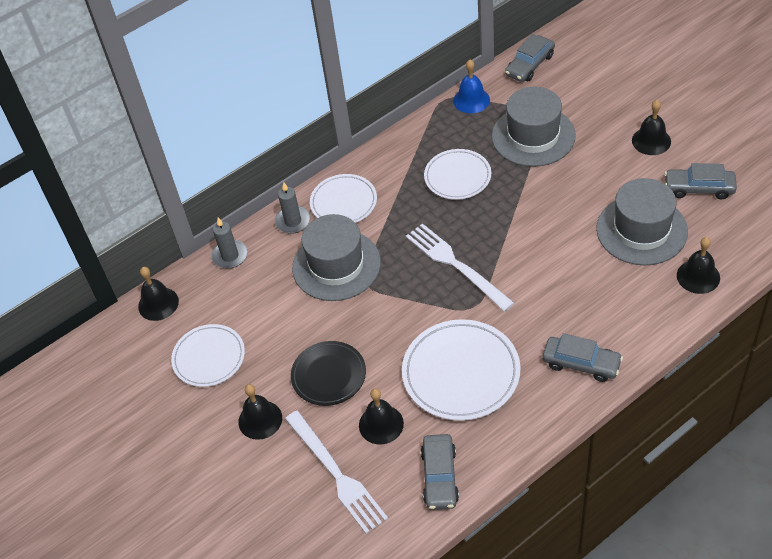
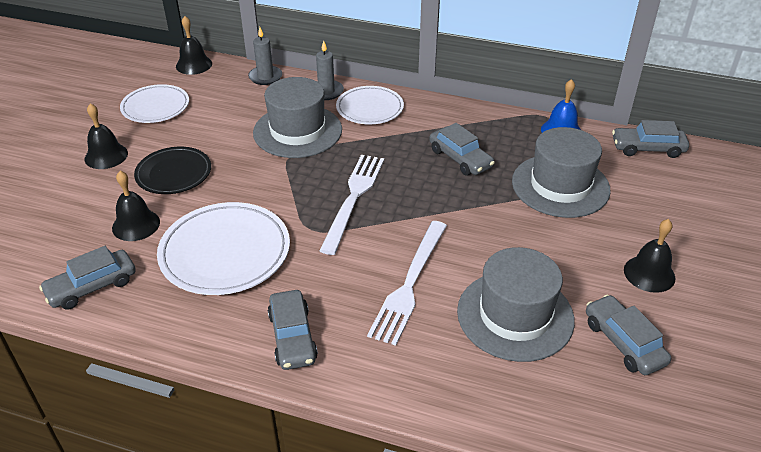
camera: 50 degrees right, 10 degrees down
(336, 474) = (67, 220): white fork -> white fork (409, 284)
(457, 177) = (460, 158): white plate -> grey car
(698, 276) = (491, 393): black bell -> none

